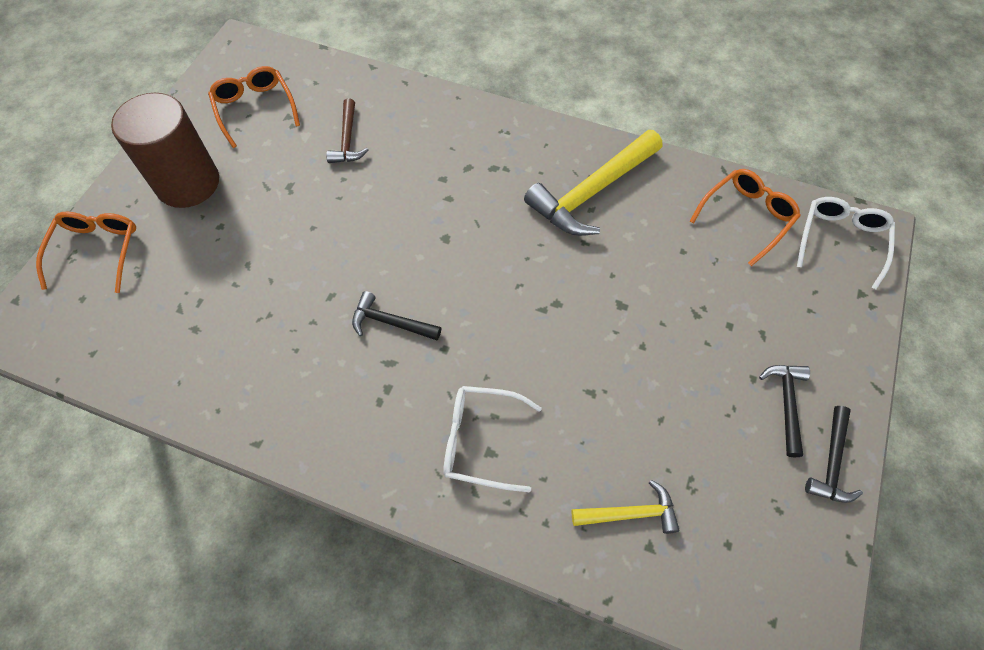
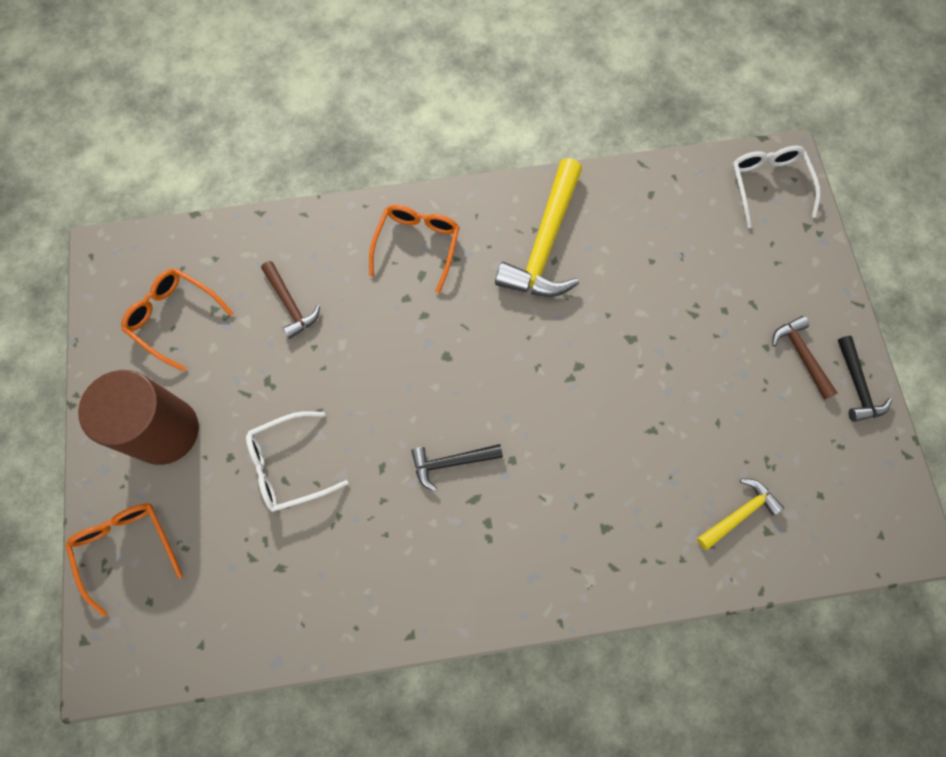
camera: 30 degrees left, 10 degrees up
(481, 441) = (592, 522): white glasses -> white glasses (289, 465)
(746, 217) = (684, 201): orange glasses -> orange glasses (417, 245)
(786, 403) = (801, 355): black hammer -> brown hammer

